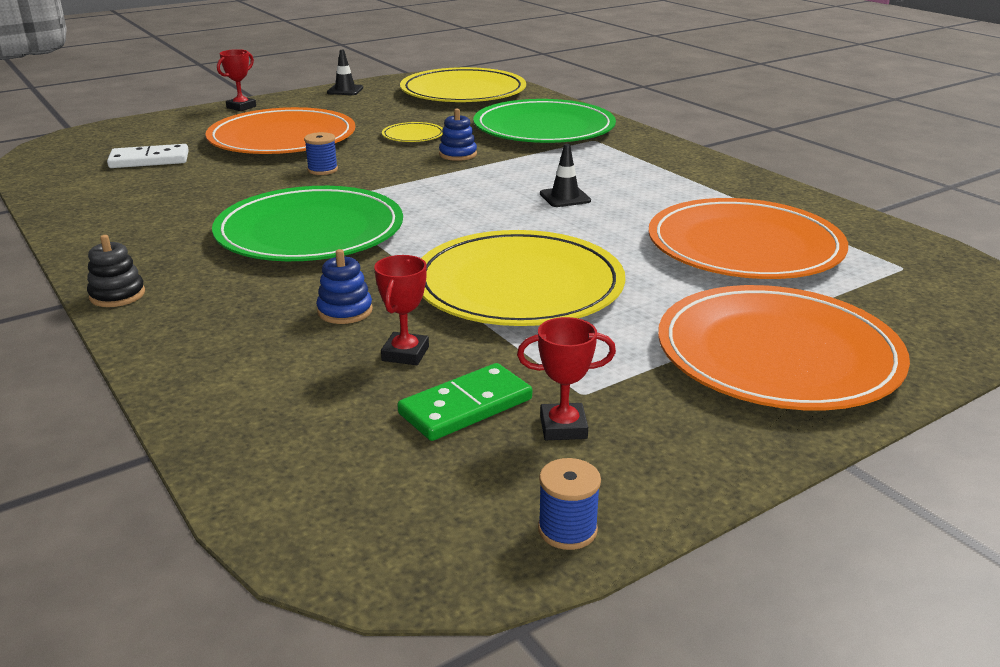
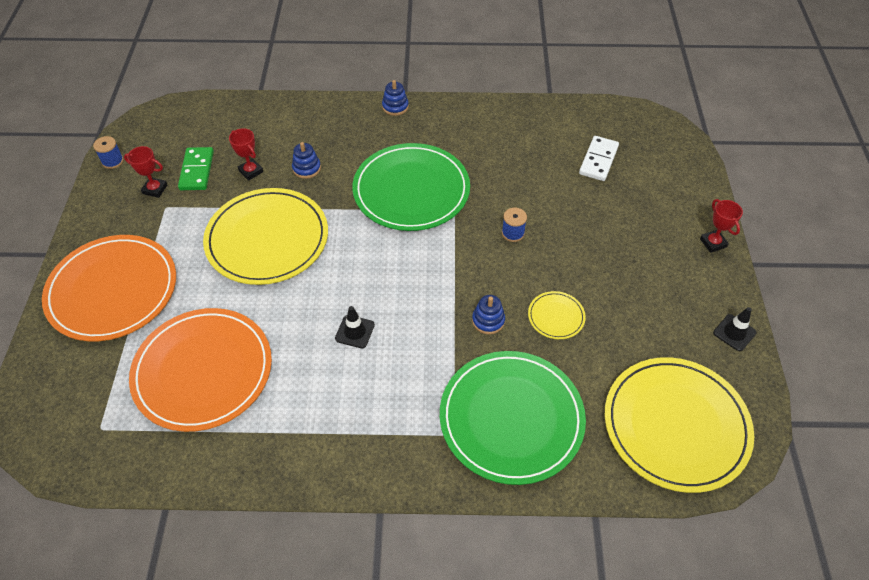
camera: 125 degrees right, 25 degrees up
(117, 295) = (395, 107): black stacking toy -> blue stacking toy
(282, 138) = (604, 238): orange plate -> none
(563, 427) = (155, 189): red trophy -> red trophy turned 75 degrees clockwise

